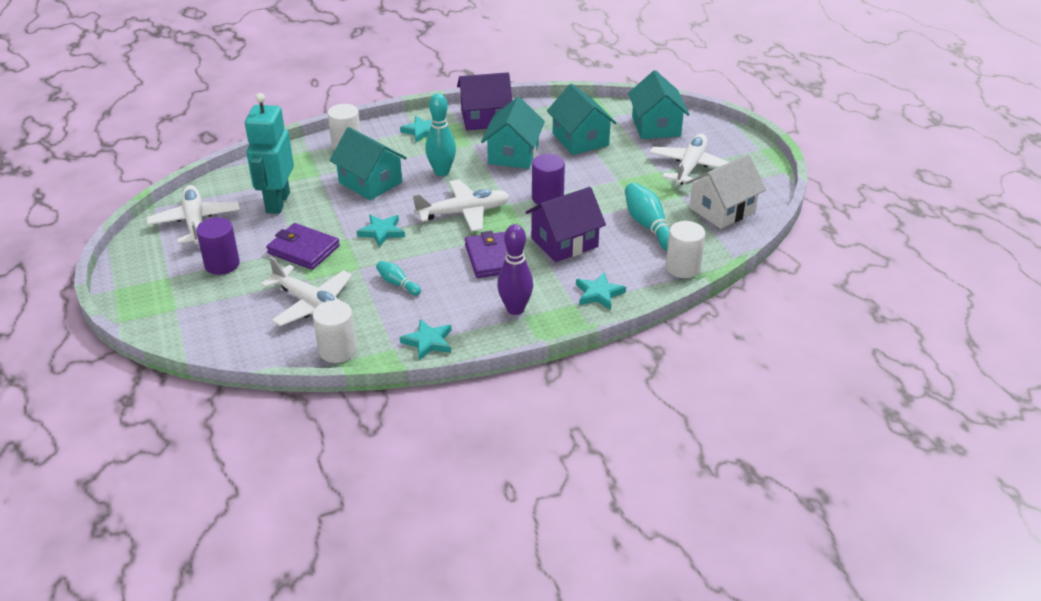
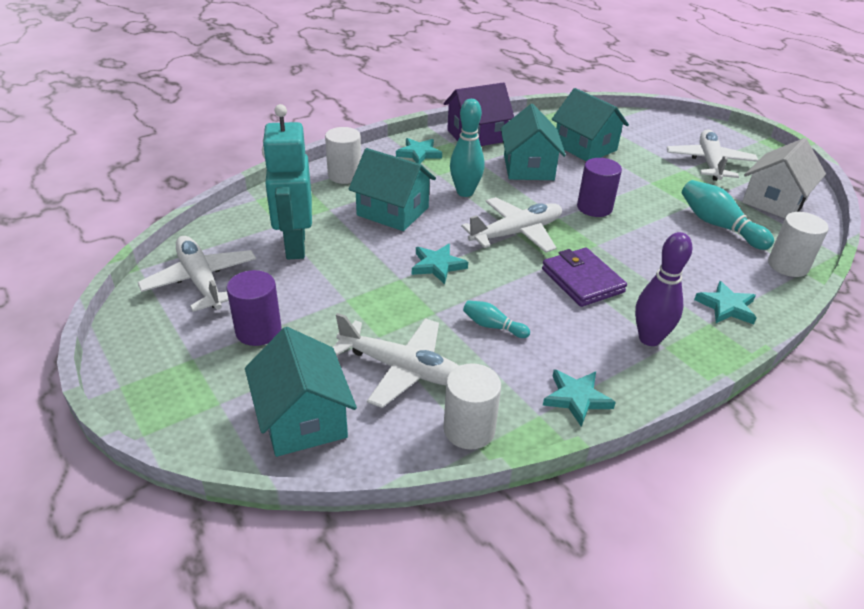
camera: 15 degrees left, 0 degrees up
(303, 250) = (355, 299): purple wallet -> none
(564, 242) = (646, 253): purple house -> none
(656, 126) = (647, 129): turquoise house -> turquoise house (303, 418)

